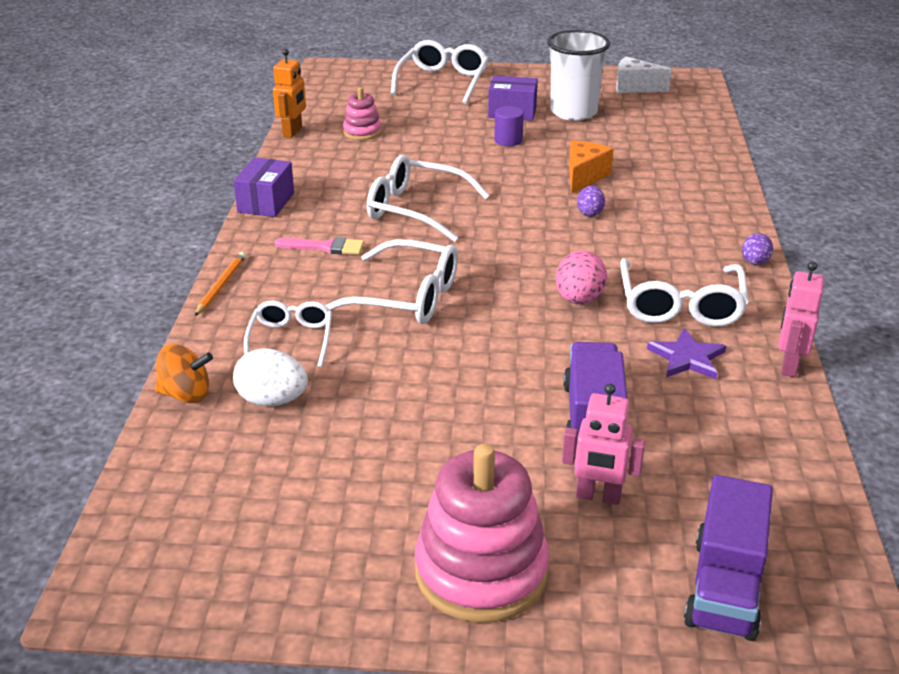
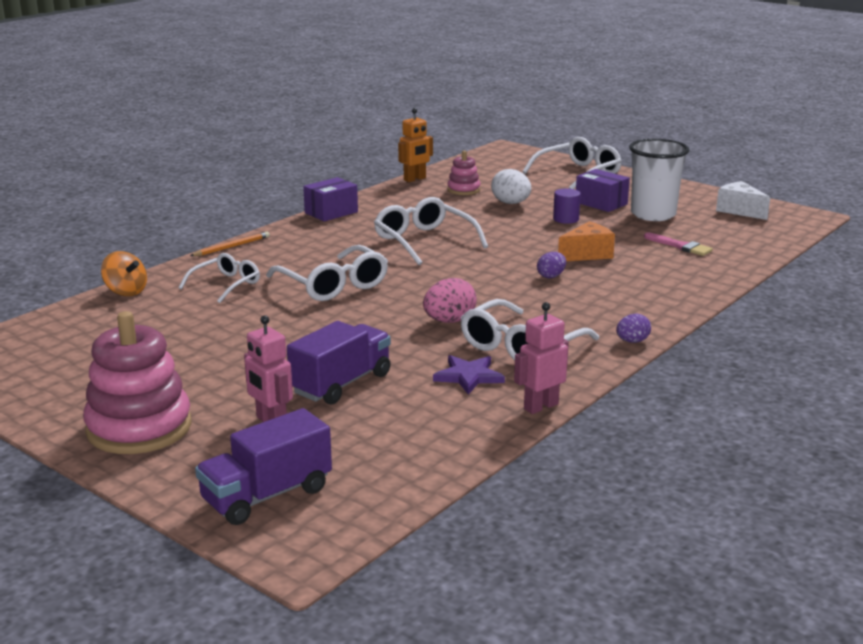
camera: 35 degrees right, 10 degrees down
(272, 400) = (166, 309): white egg -> white egg (511, 203)
(325, 247) = (328, 245): pink brush -> pink brush (680, 246)

